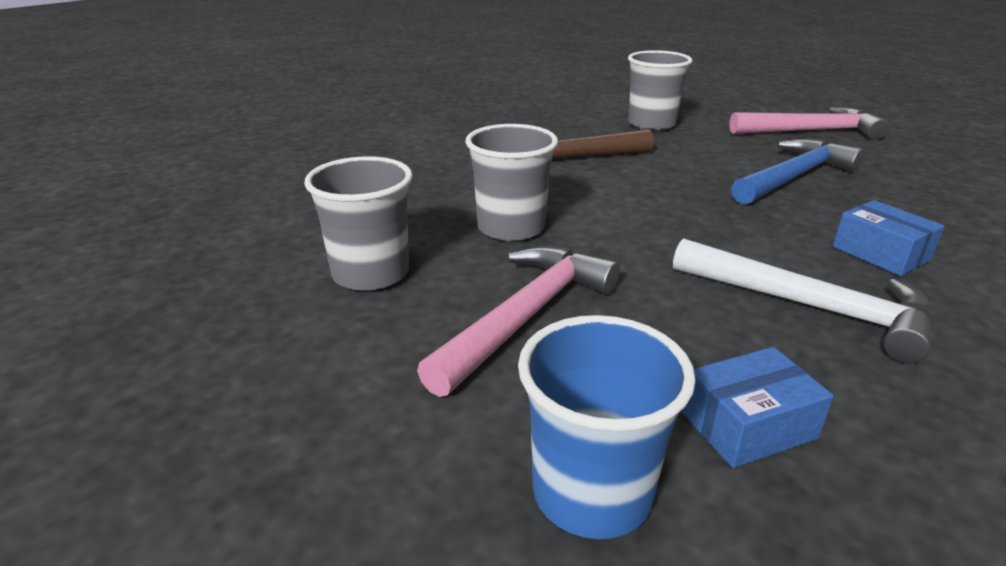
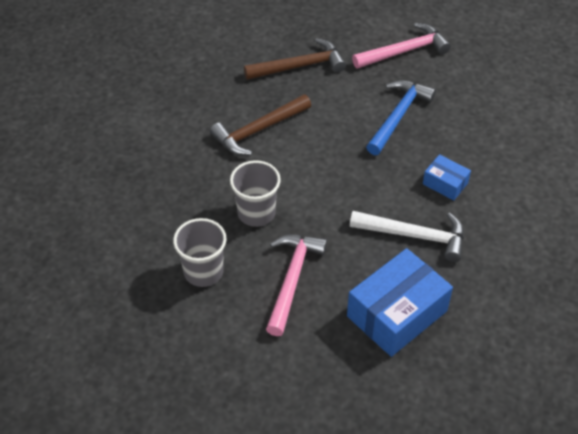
camera: 20 degrees left, 20 degrees up
(592, 493) = (349, 360): blue cup -> none
(651, 124) = (300, 66): grey cup -> brown hammer
(748, 425) = (397, 313): blue box -> blue box, size x1.99

